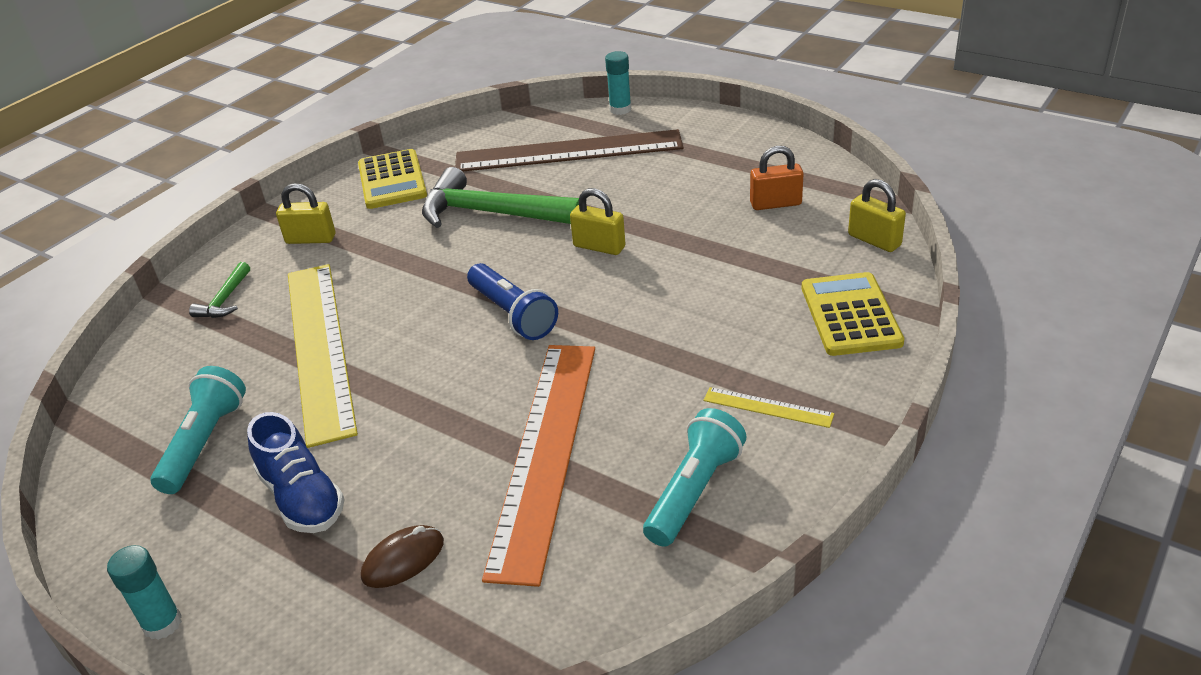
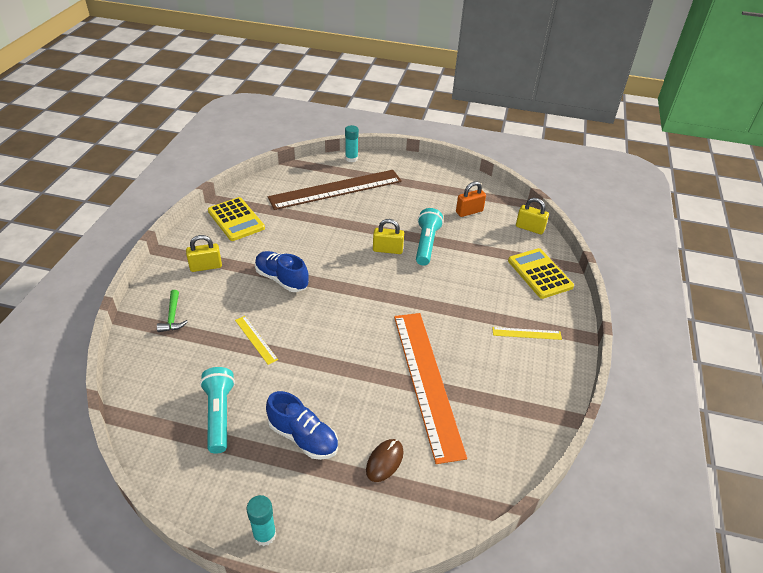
camera: 25 degrees left, 5 degrees up
(319, 348) = (256, 339): yellow ruler -> yellow ruler, size x0.40
(408, 269) = (282, 279): none -> blue shoe
(491, 213) = (312, 235): green hammer -> none
(512, 314) = (361, 299): blue flashlight -> none
(694, 491) = (515, 388): turquoise flashlight -> turquoise flashlight (426, 244)

